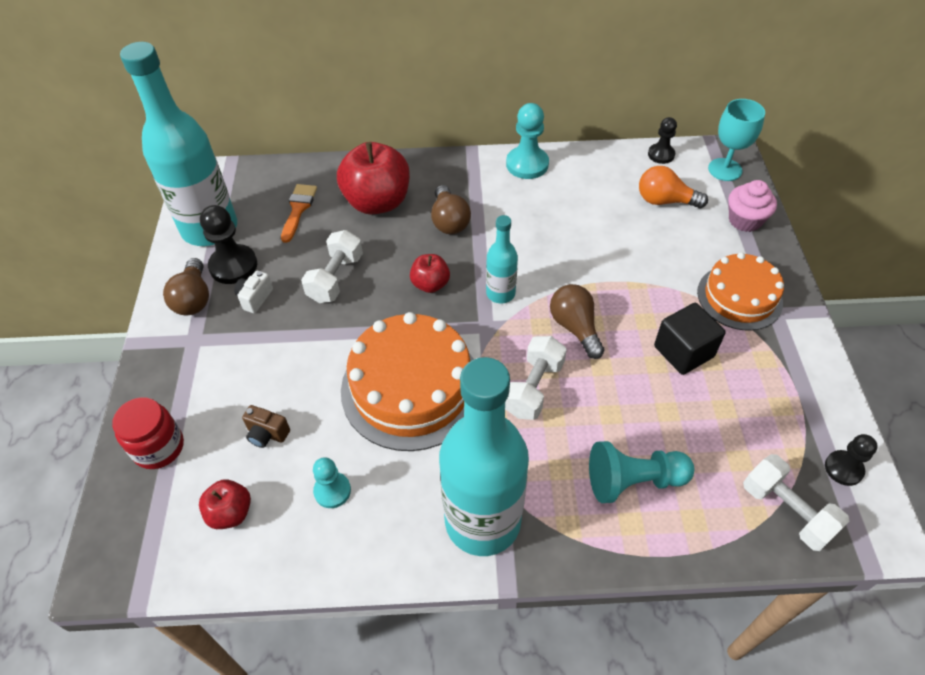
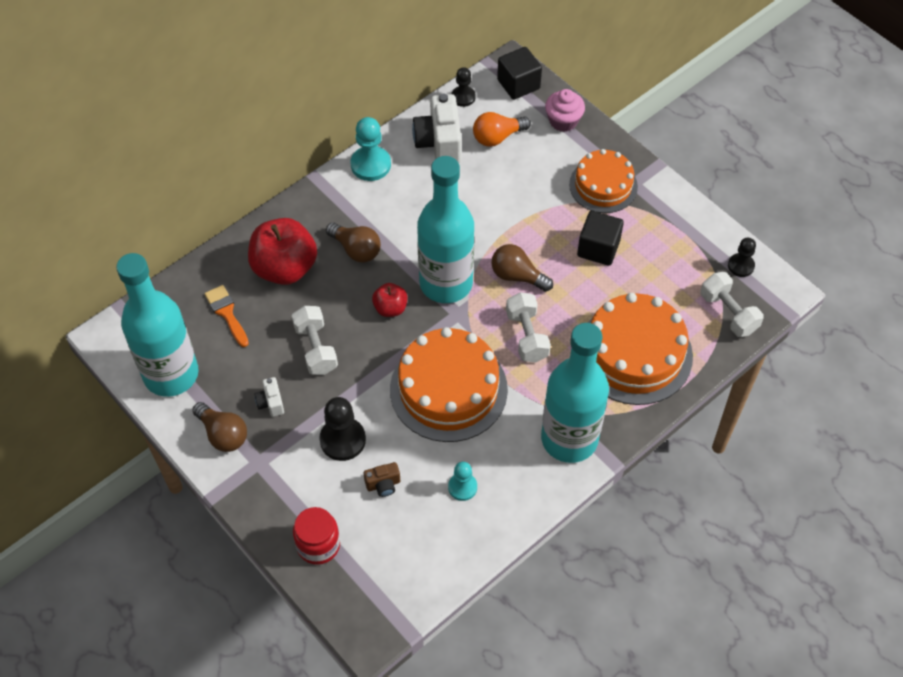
camera: 40 degrees left, 5 degrees up
(230, 513) = (412, 546): red apple -> none
(233, 266) = (225, 390): black pawn -> black pawn (342, 440)
(500, 293) = (446, 283): turquoise bottle -> turquoise bottle, size x2.09
(604, 178) = (439, 143): none -> white camera
(633, 481) = (634, 354): turquoise pawn -> orange cake
(725, 169) = (518, 84): turquoise goblet -> black cube
(786, 511) = (728, 313): white dumbbell -> white dumbbell turned 45 degrees clockwise

